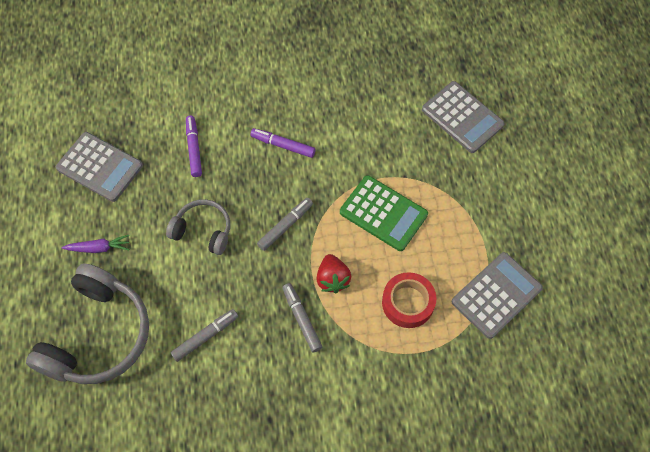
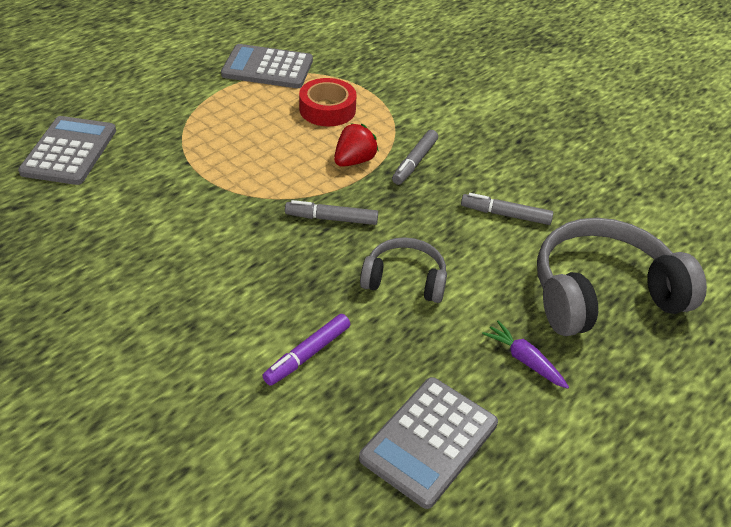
camera: 130 degrees left, 20 degrees down
(100, 167) = (429, 441): grey calculator -> grey calculator turned 135 degrees counterclockwise
(203, 231) = (405, 280): grey headphones -> grey headphones turned 120 degrees clockwise
(283, 145) = (228, 272): purple marker -> none
(383, 213) = (247, 158): green calculator -> none

